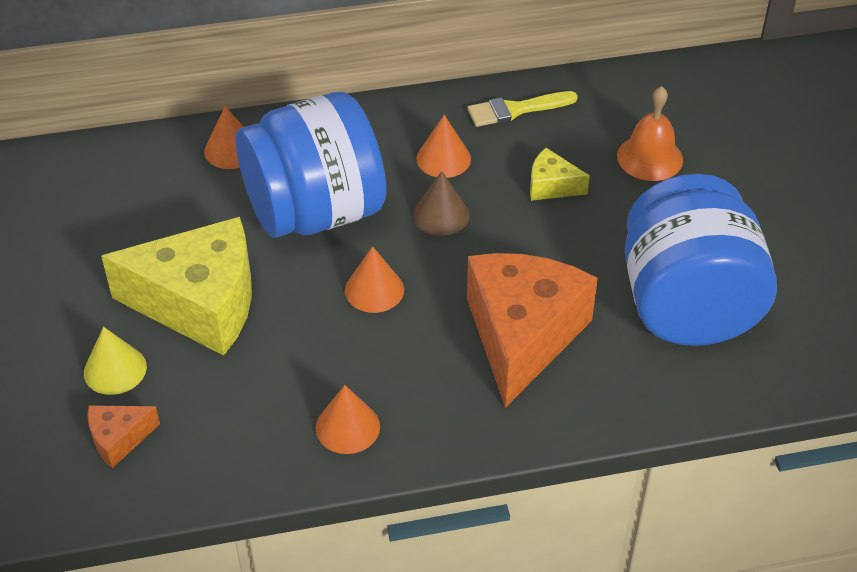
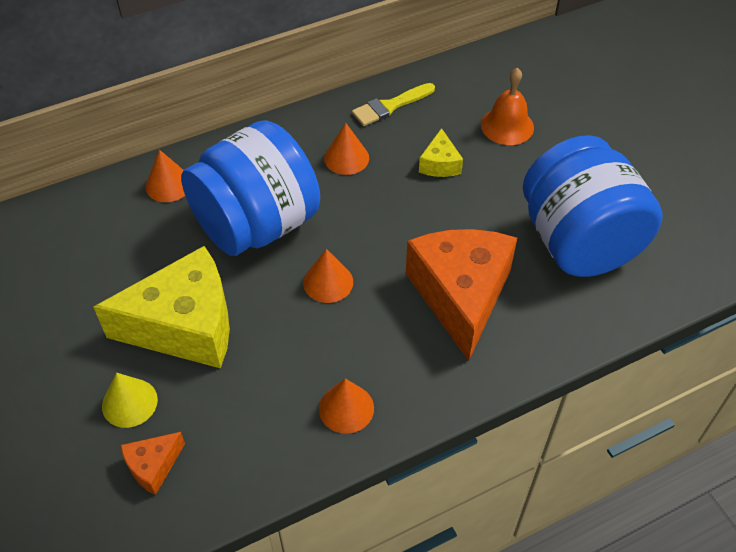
camera: 15 degrees left, 5 degrees up
(441, 215) = (360, 206): brown cone -> none
(551, 186) = (440, 164): yellow cheese -> yellow cheese turned 90 degrees counterclockwise

